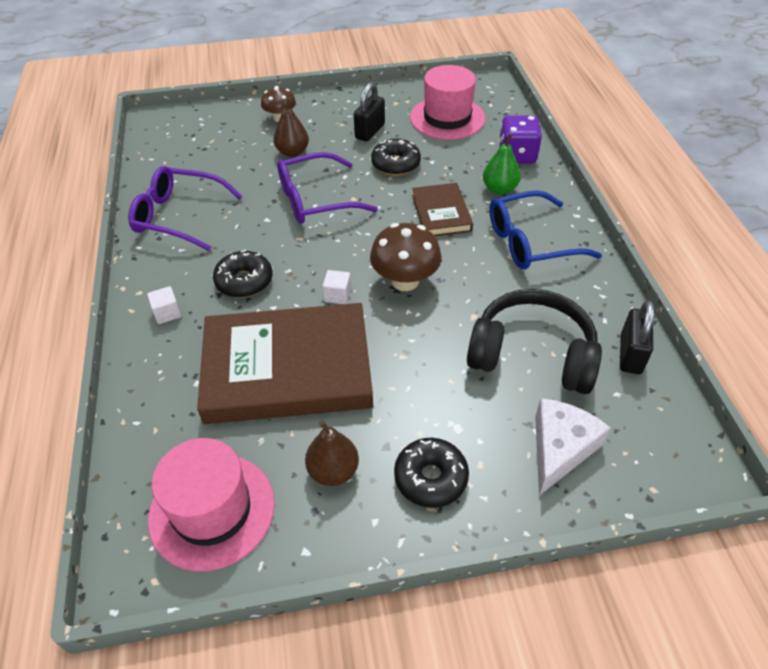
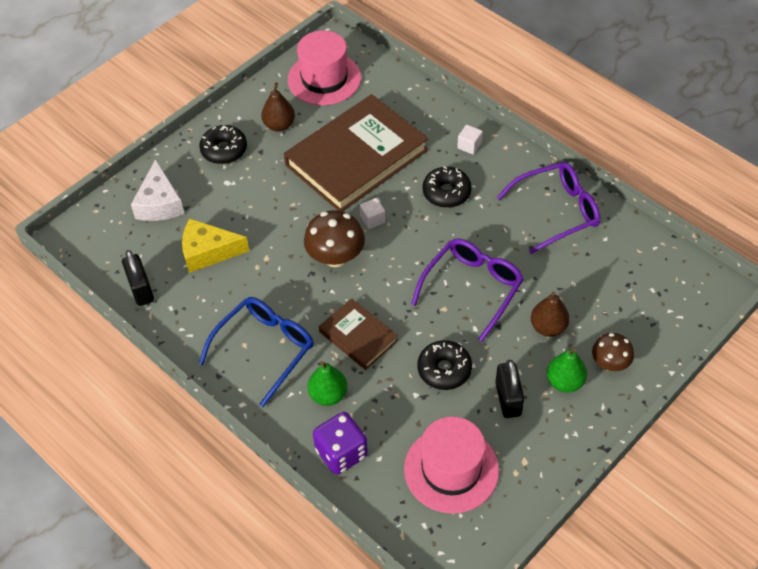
camera: 145 degrees right, 5 degrees up
(322, 123) = (564, 382): none -> green pear
(532, 354) = (208, 252): black headphones -> yellow cheese

